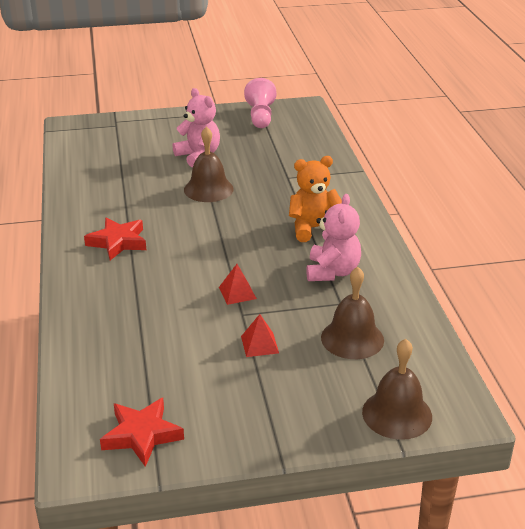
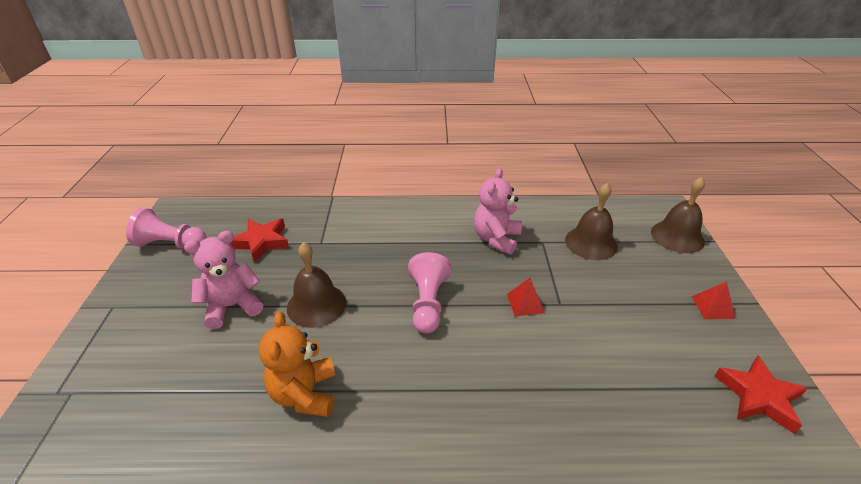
camera: 80 degrees left, 5 degrees up
(118, 242) = (409, 403): red star -> red star (261, 242)
(223, 240) = (428, 303): none -> pink pawn
(259, 344) = (605, 297): red pyramid -> red pyramid (712, 307)
(313, 229) = (424, 239): orange teddy bear -> orange teddy bear (305, 394)
(332, 272) = (496, 239): pink teddy bear -> pink teddy bear turned 90 degrees counterclockwise

